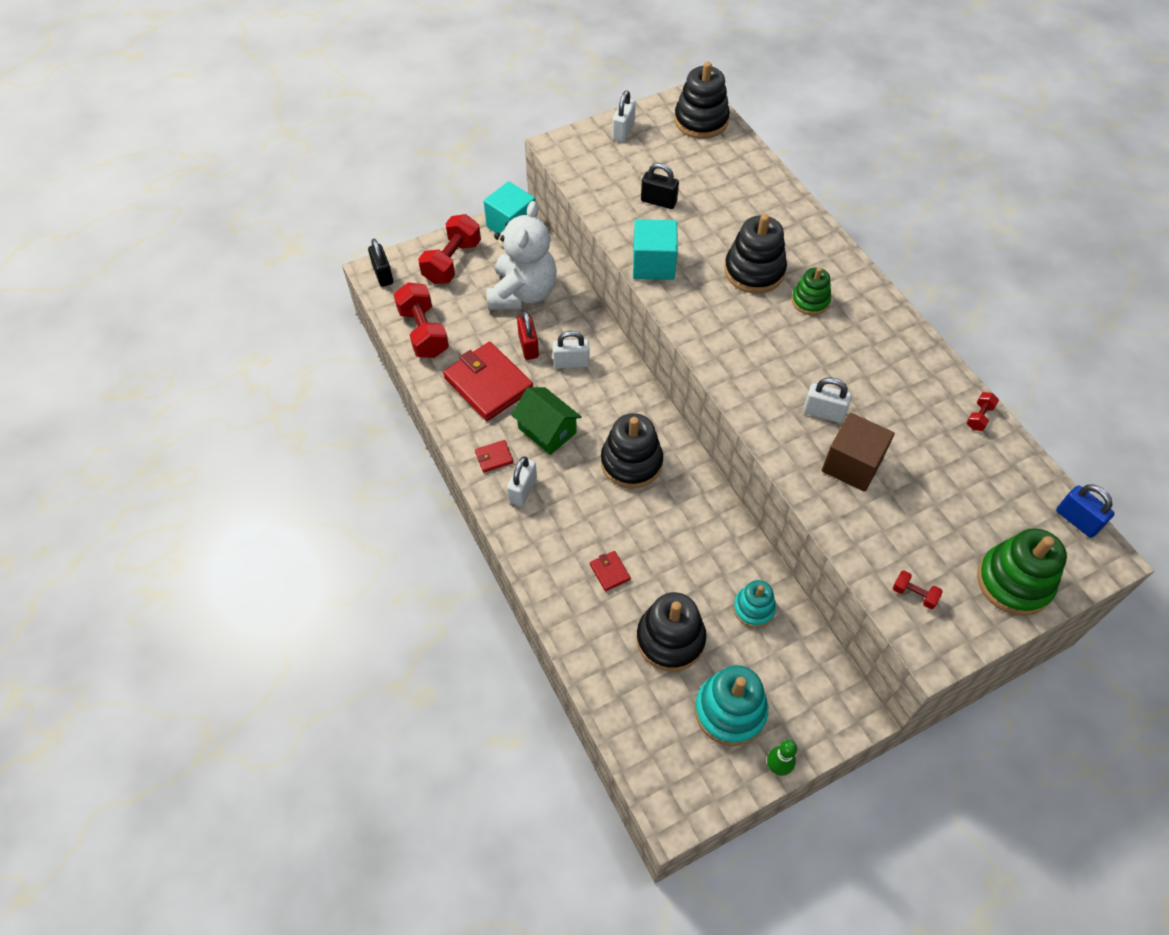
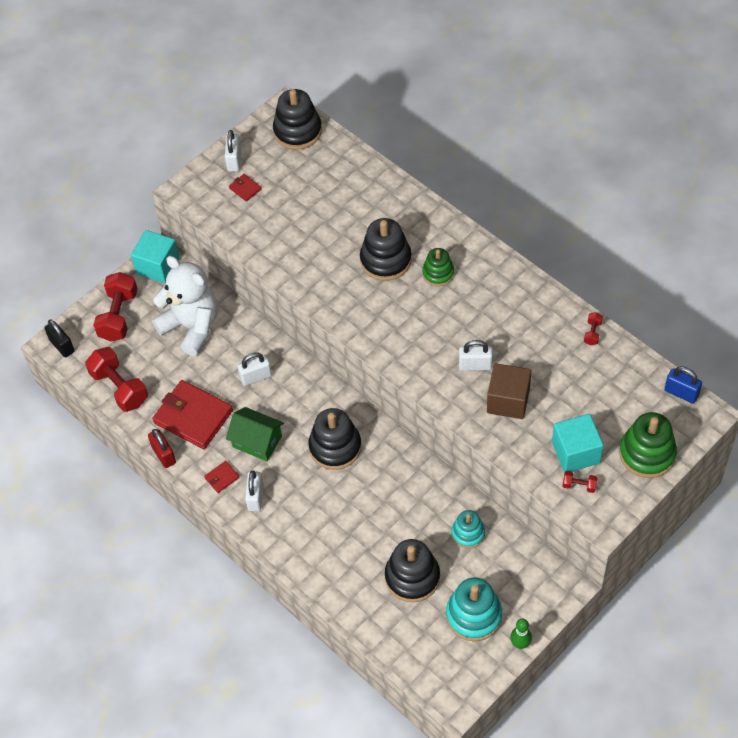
camera: 15 degrees left, 0 degrees up
(523, 293) = (191, 326): white teddy bear -> white teddy bear turned 45 degrees counterclockwise
(528, 346) = (214, 373): red padlock -> red padlock (164, 455)
(610, 572) = (348, 540): red wallet -> red wallet (245, 188)
(653, 264) = (302, 278): turquoise cube -> turquoise cube (576, 452)
(658, 201) = (287, 219): black padlock -> none

